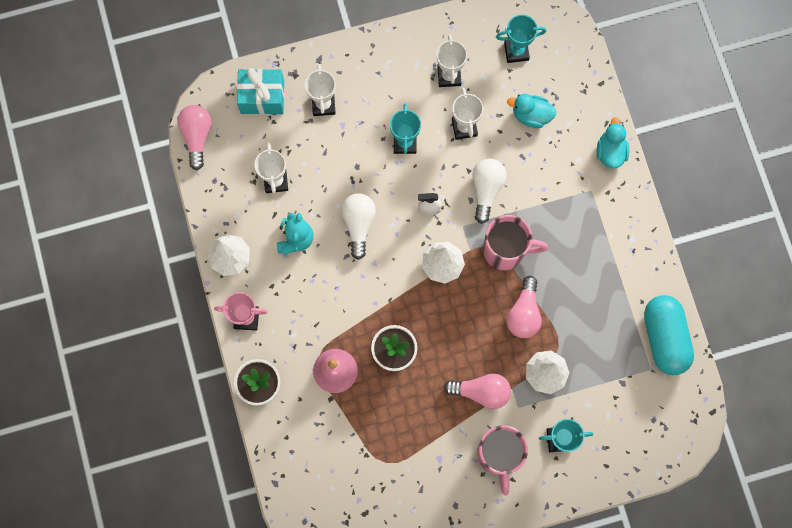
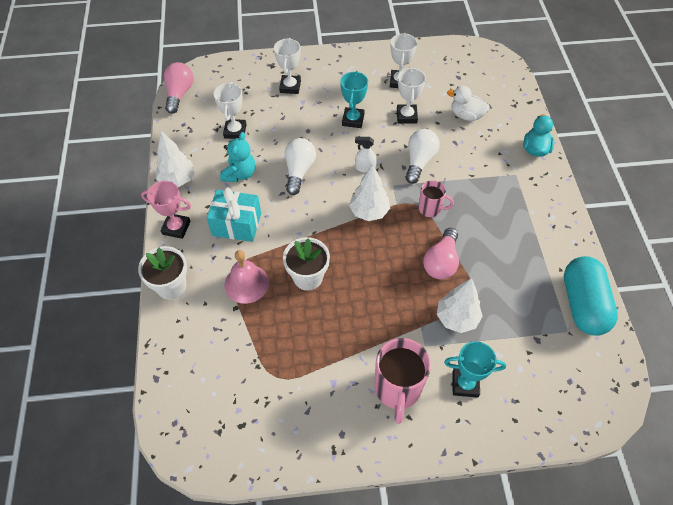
camera: 10 degrees right, 20 degrees down
(262, 97) = (241, 76): turquoise gift -> turquoise gift (236, 224)
(481, 391) = (388, 325): pink light bulb -> none
(505, 250) = (430, 209): pink mug -> pink mug, size x0.57
(516, 51) = (458, 73): turquoise trophy -> none
(531, 115) = (466, 115): turquoise duck -> white duck

